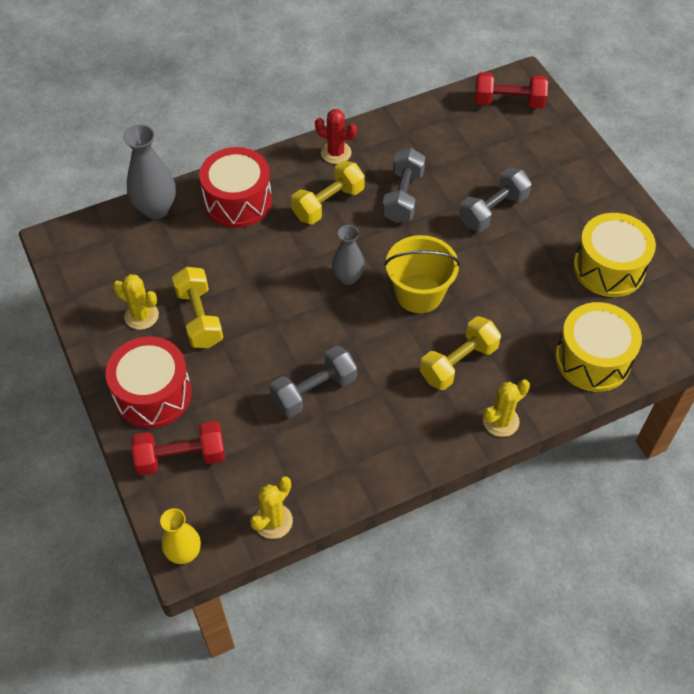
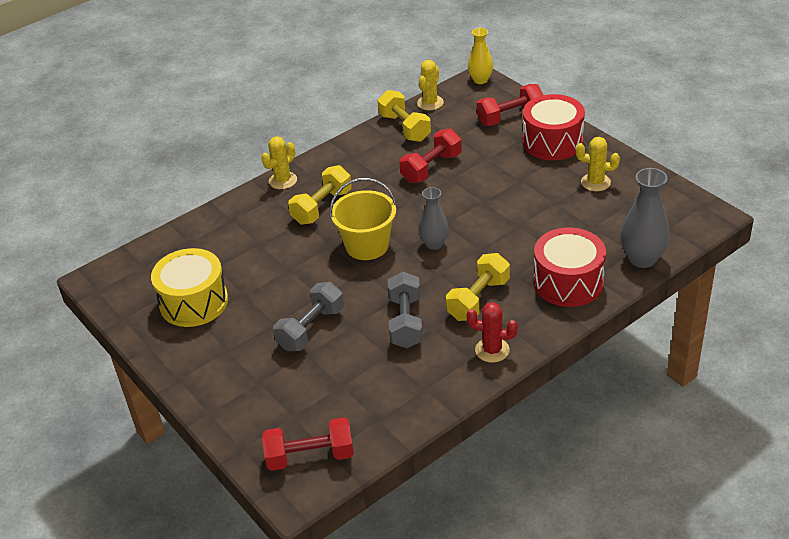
camera: 170 degrees right, 15 degrees down
(199, 318) = (547, 191): yellow dumbbell -> yellow dumbbell (404, 128)
(314, 391) = (431, 168): grey dumbbell -> red dumbbell
(592, 359) = (210, 232): yellow drum -> none

